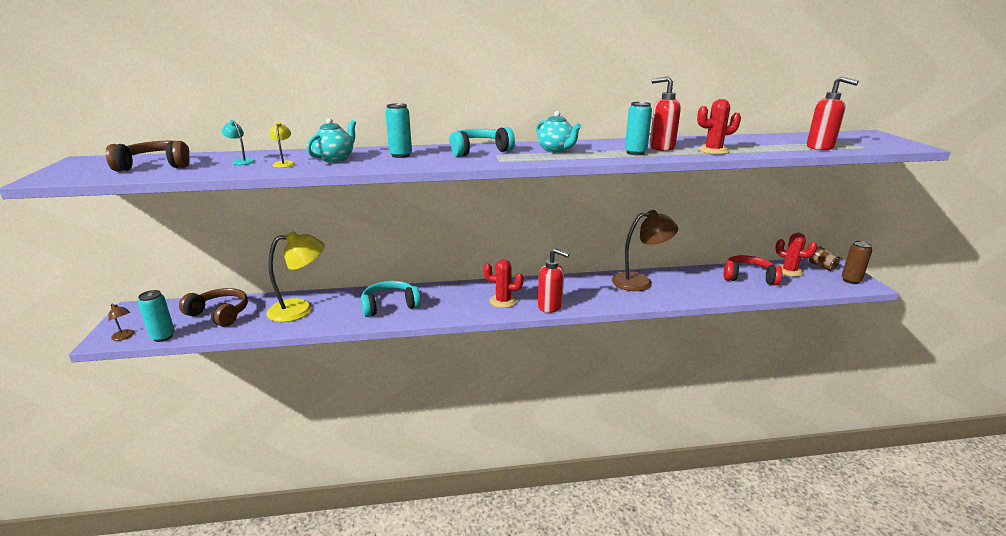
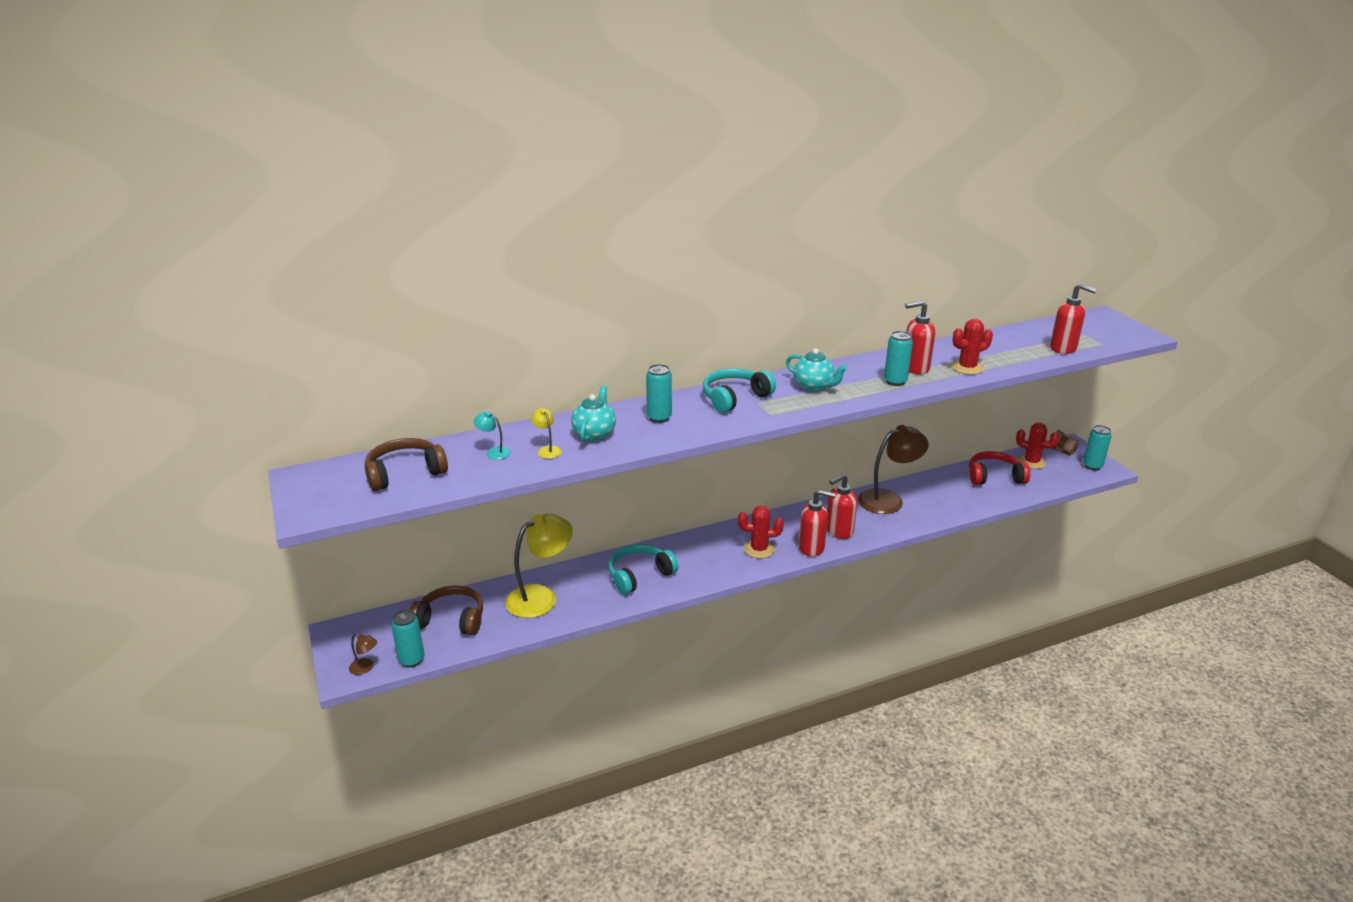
camera: 15 degrees left, 5 degrees up
(582, 298) = (838, 531): none -> red soap dispenser
(851, 280) = (1092, 466): brown can -> turquoise can

